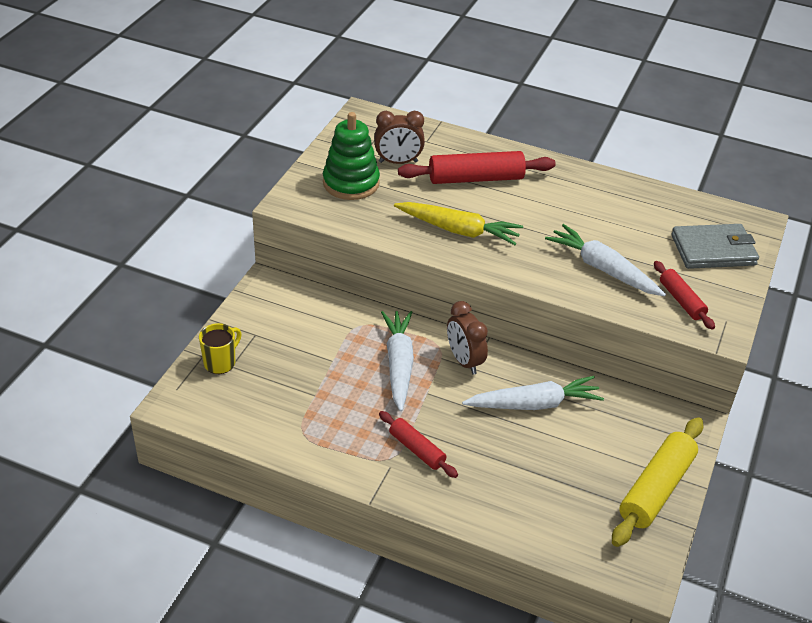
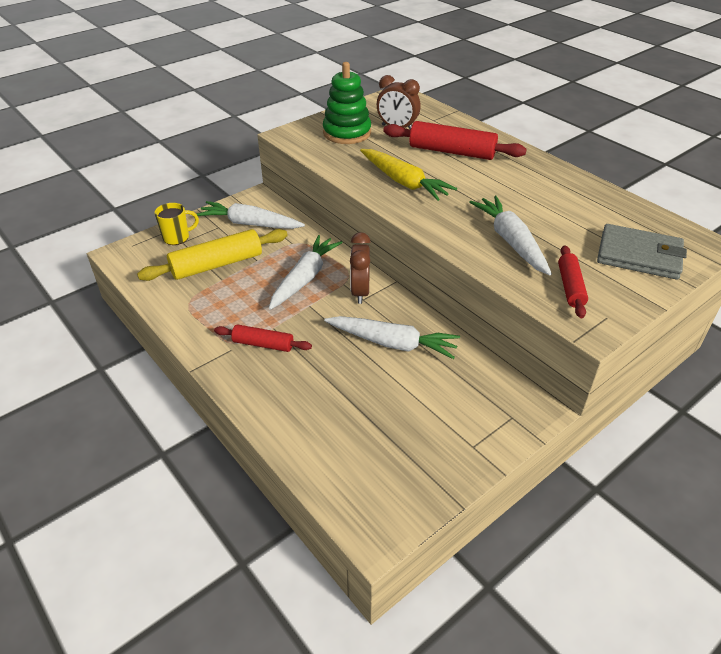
camera: 30 degrees right, 0 degrees up
(288, 319) = (250, 224): none -> white carrot
(417, 449) = (263, 344): red rolling pin -> red rolling pin turned 60 degrees counterclockwise
(656, 489) = (451, 456): yellow rolling pin -> yellow rolling pin (217, 264)

